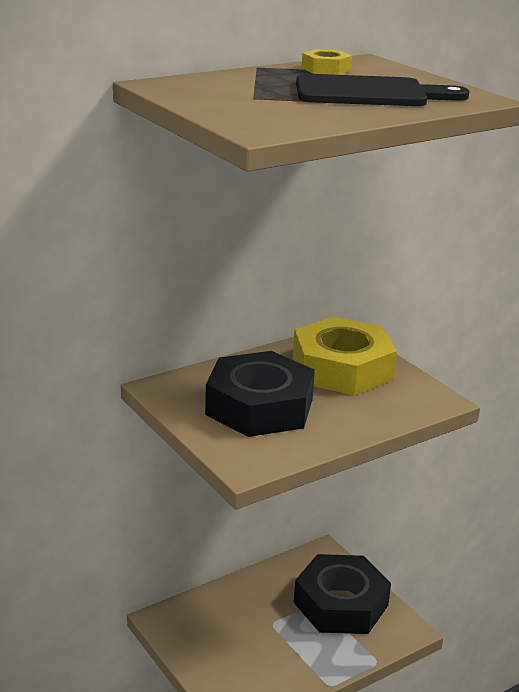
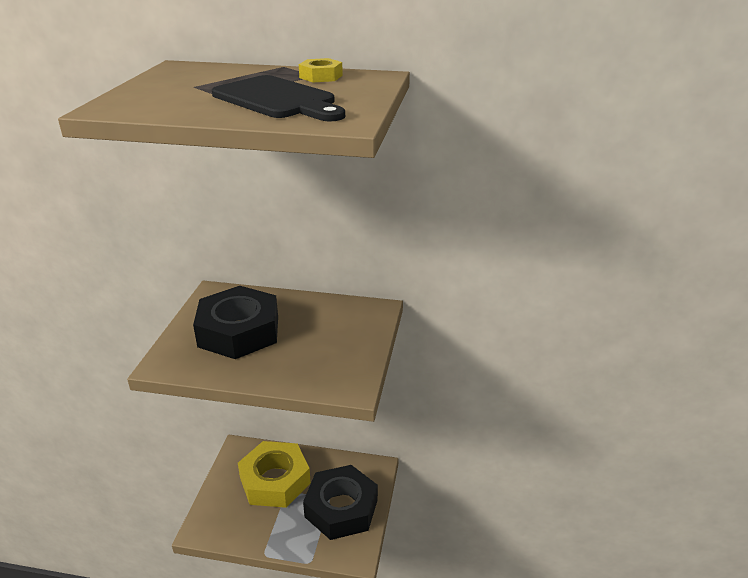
camera: 45 degrees right, 5 degrees up
(342, 368) = (334, 331): yellow nut -> yellow nut (275, 480)

